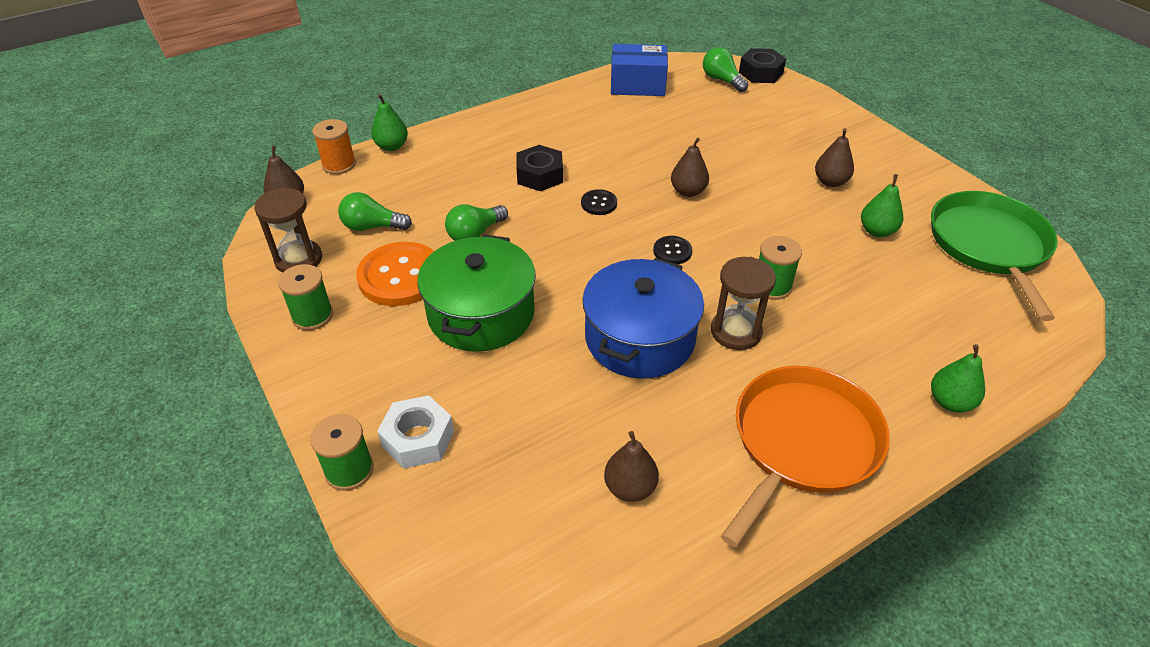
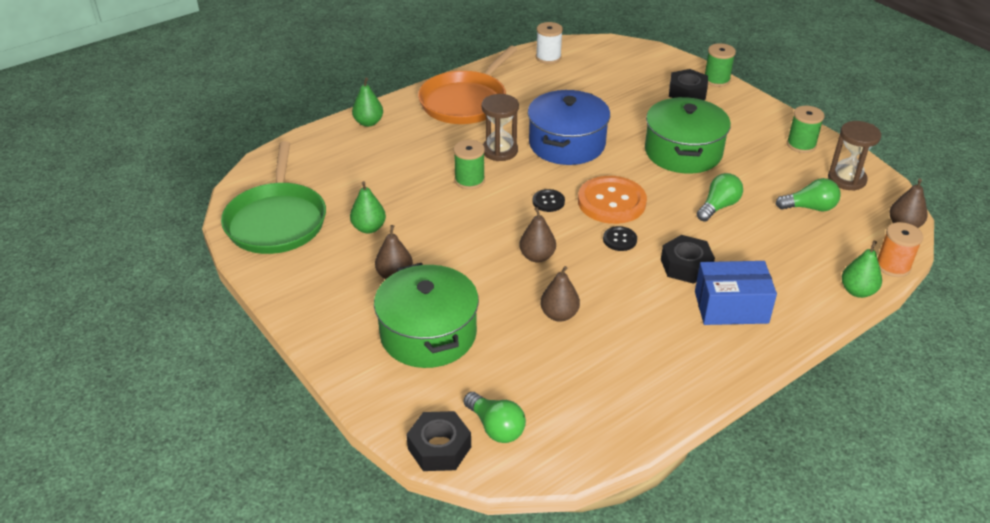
camera: 175 degrees right, 5 degrees down
(400, 276) = (758, 172): orange button -> orange button (611, 202)
(418, 439) = (687, 92): white nut -> black nut
(630, 487) = (562, 81): brown pear -> brown pear (559, 315)
(637, 85) = (610, 409): blue box -> blue box (731, 307)
(651, 571) = (548, 57): none -> white spool
(785, 135) = (428, 334): none -> green pot

